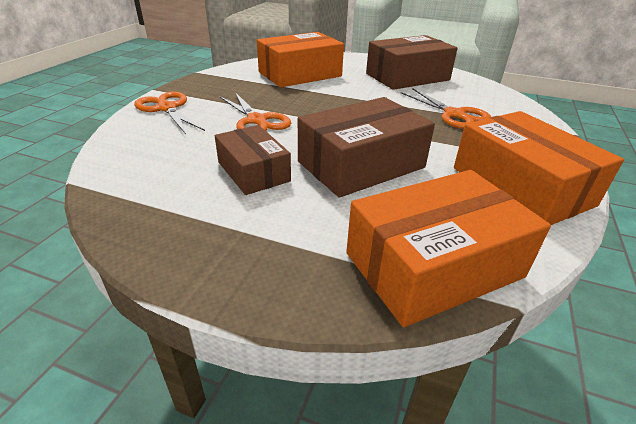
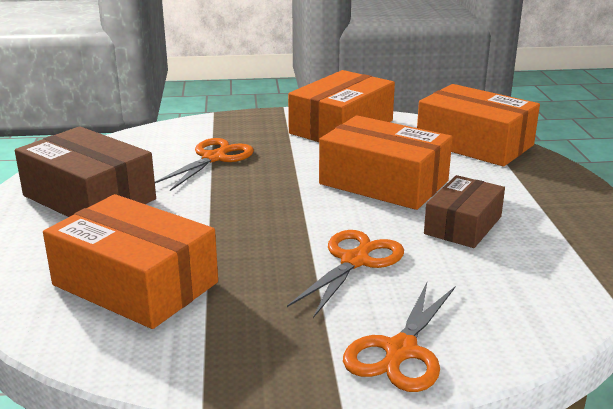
camera: 115 degrees left, 10 degrees down
(361, 165) = (383, 182): brown box -> orange box

